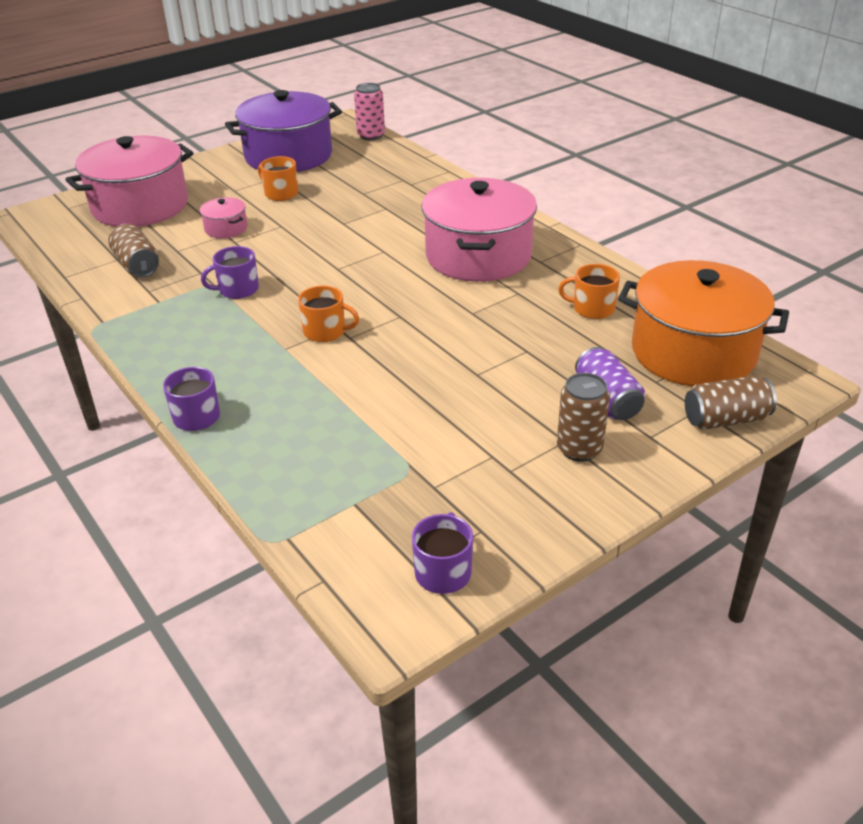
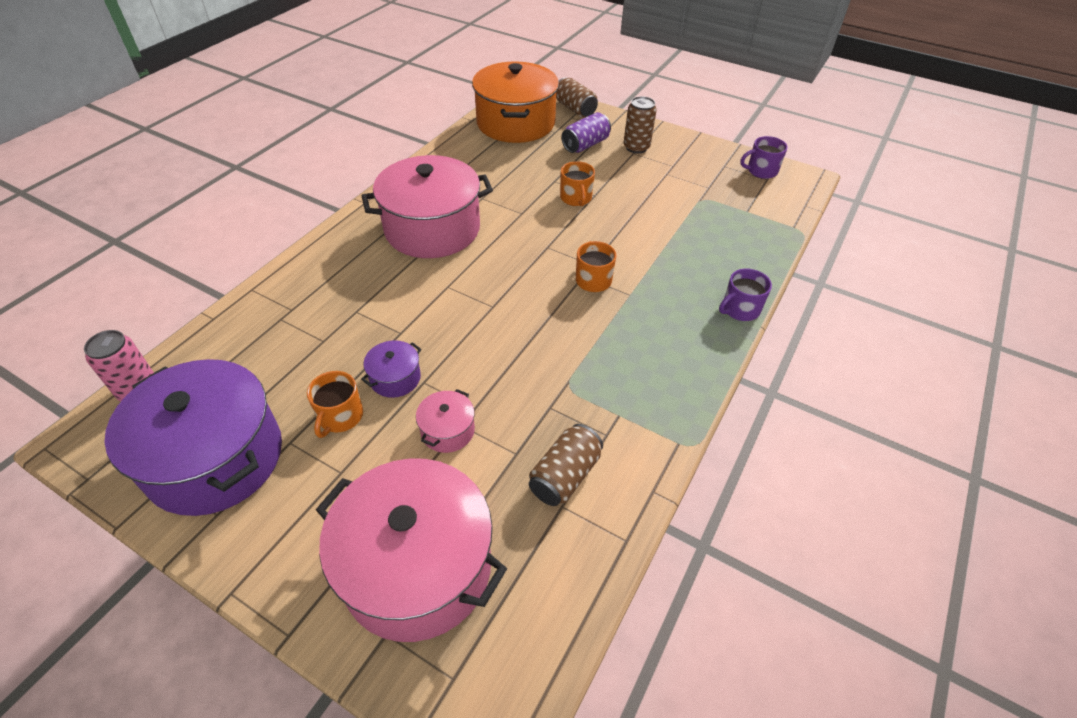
camera: 115 degrees left, 10 degrees up
(237, 290) = (565, 362): purple mug -> none
(296, 216) = (395, 378): none -> purple pot
(592, 308) = (486, 163): orange mug -> orange mug (576, 198)

